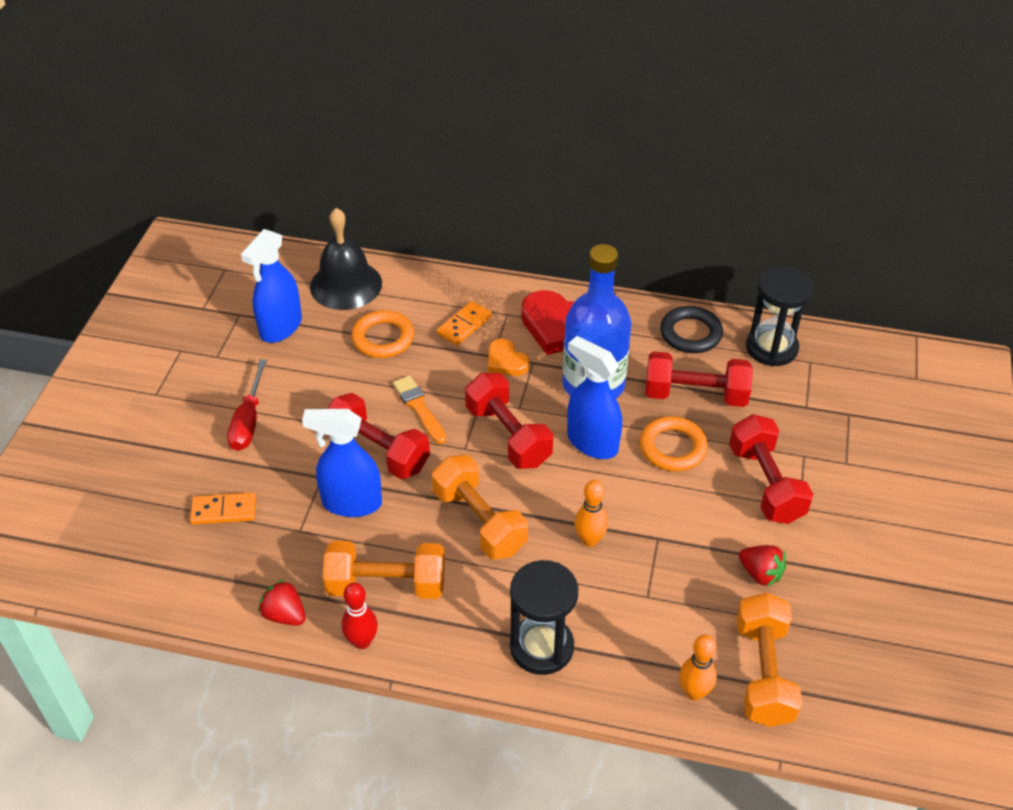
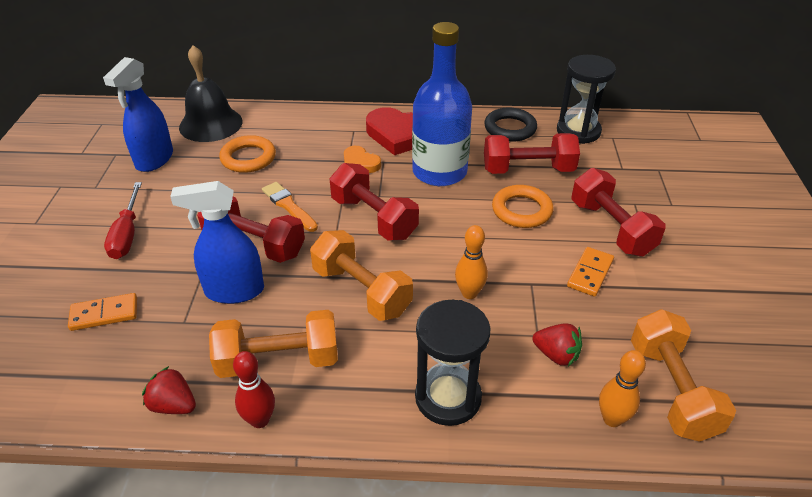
camera: 10 degrees left, 5 degrees down
(464, 325) = (318, 142): orange domino -> orange domino (590, 273)
(592, 442) = (450, 215): blue spray bottle -> none
(760, 574) = (634, 301): red strawberry -> red strawberry (556, 355)

